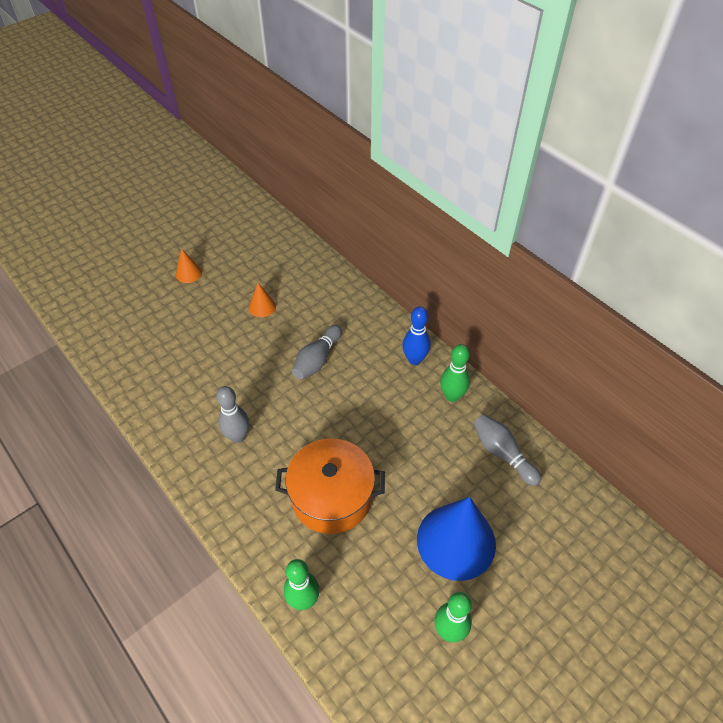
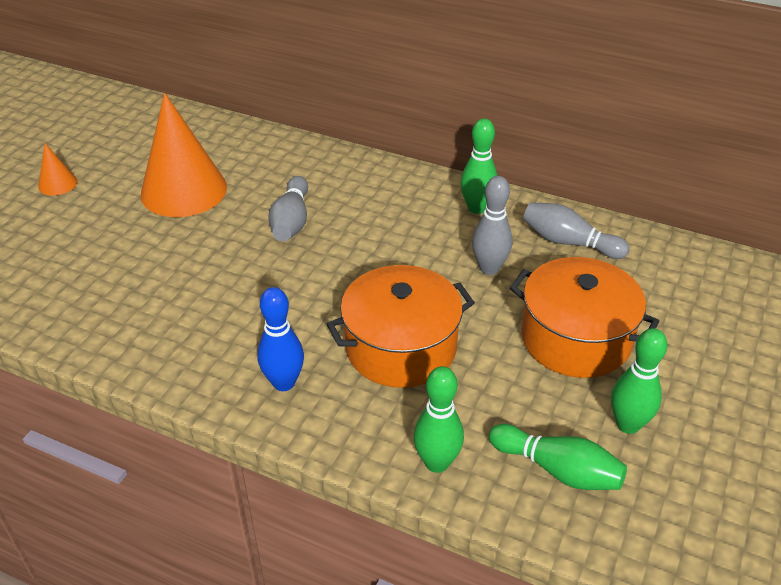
camera: 25 degrees left, 10 degrees down
(238, 436) = (237, 328): grey bowling pin -> grey bowling pin (489, 268)
(262, 306) = (184, 190): orange cone -> orange cone, size x2.24
(379, 644) = (558, 470): none -> green bowling pin
(414, 359) = (410, 188): blue bowling pin -> blue bowling pin (284, 383)
(456, 541) = (575, 338): blue cone -> orange pot

